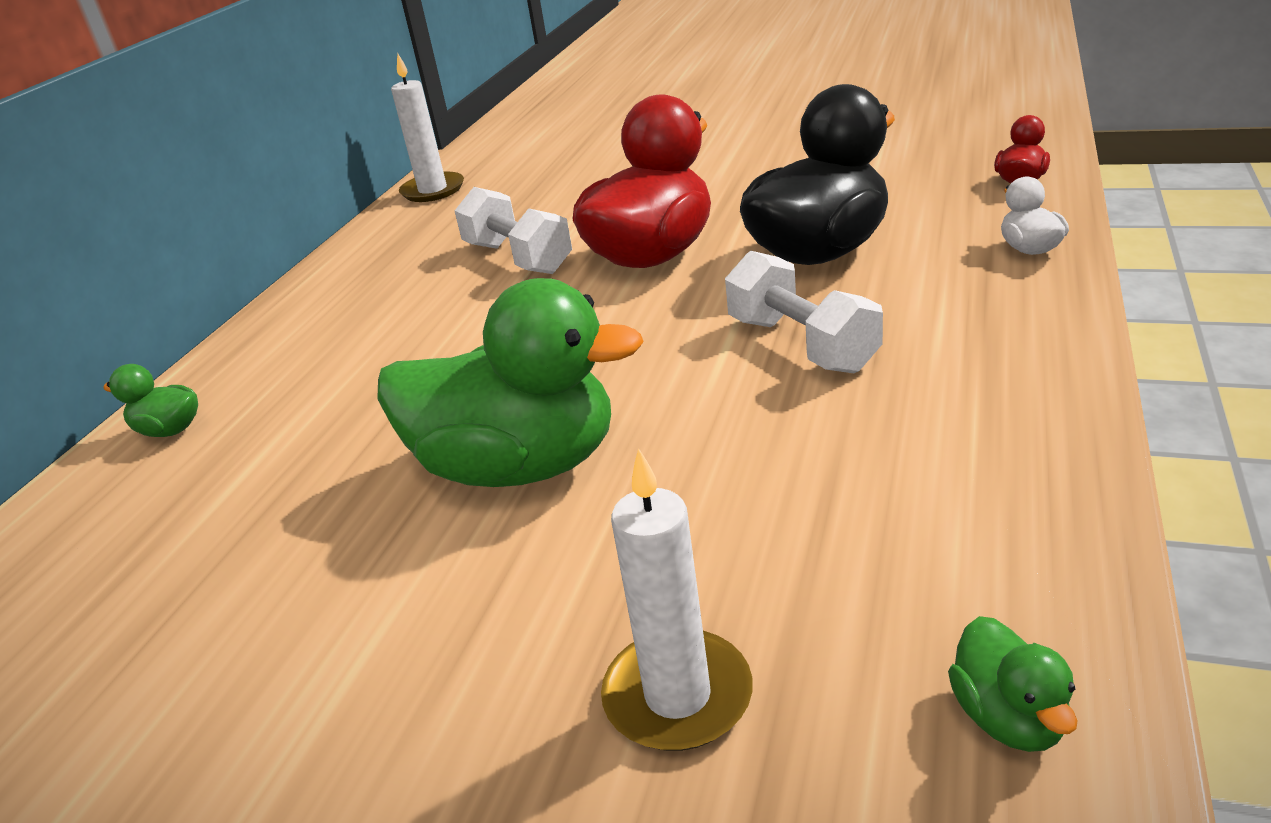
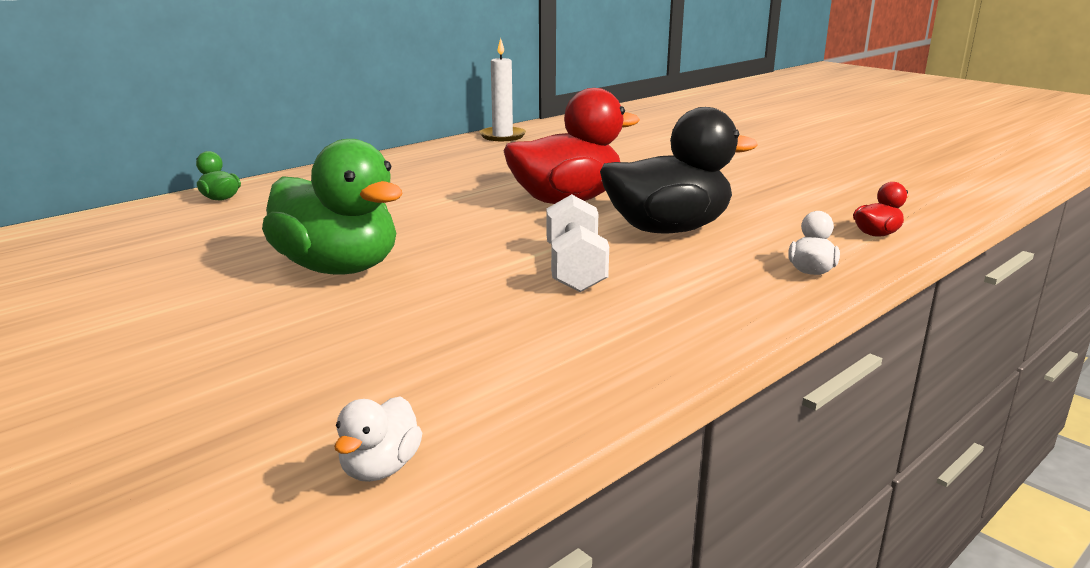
camera: 25 degrees right, 10 degrees down
(518, 258) = (493, 180): white dumbbell -> none
(678, 696) = (248, 385): white candle -> none
(1009, 717) = (380, 468): green duck -> white duck

